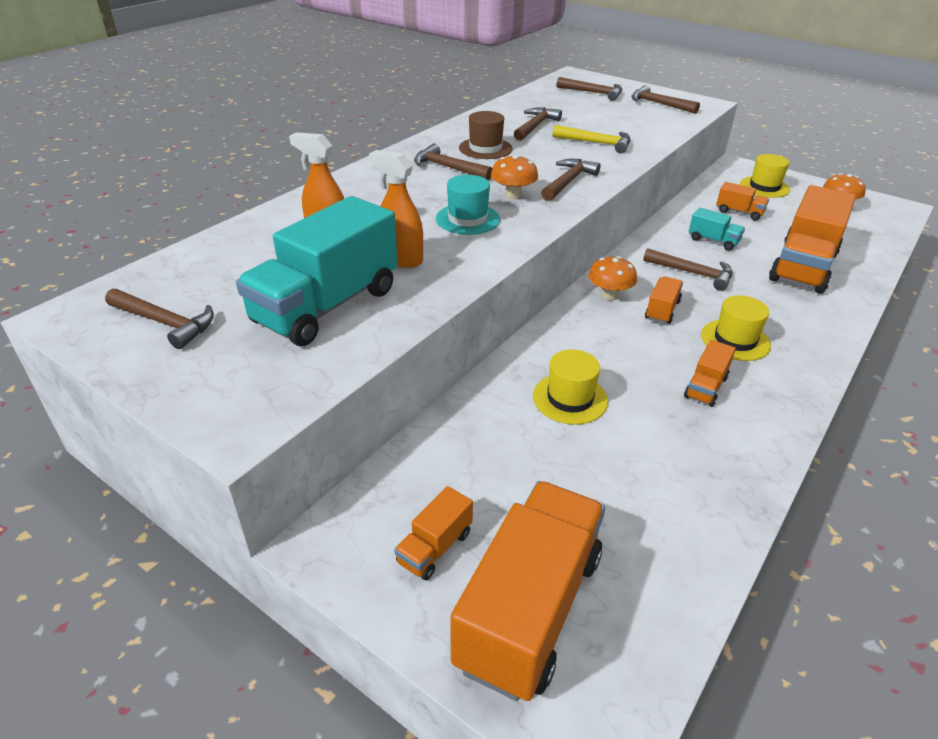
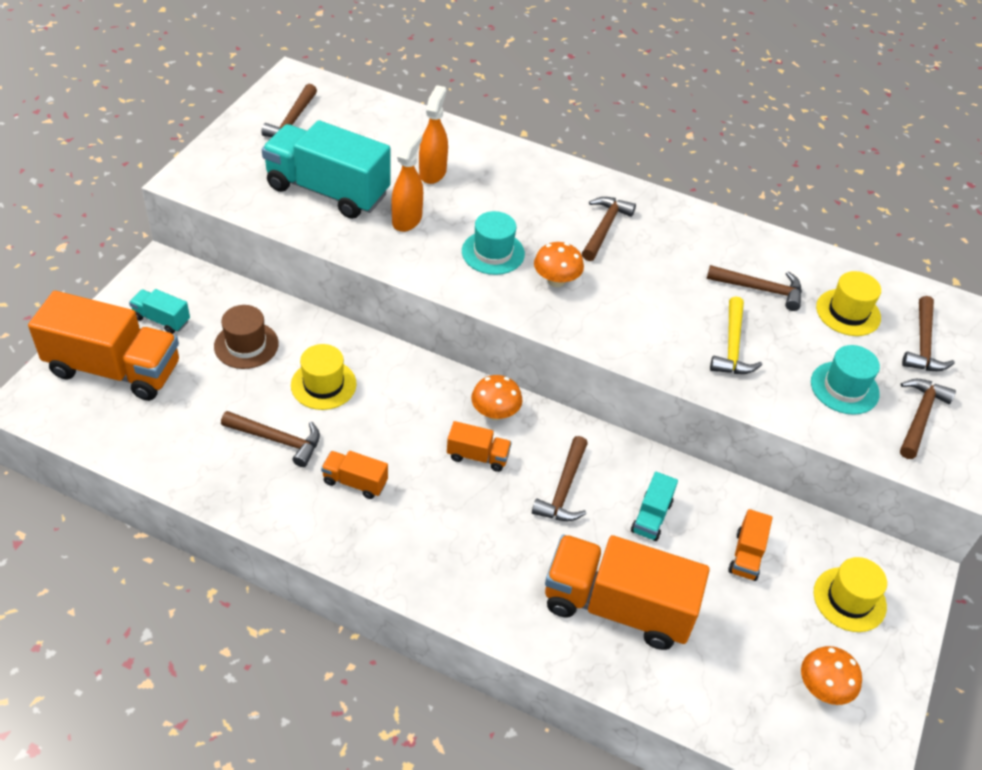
camera: 75 degrees right, 10 degrees up
(435, 547) = (162, 319): orange truck -> turquoise truck
(485, 148) = (669, 251): brown hat -> brown hat (246, 345)
(568, 182) = (607, 322): brown hammer -> brown hammer (277, 440)
(636, 118) = (844, 388): none -> turquoise hat
(735, 340) = (438, 514): yellow hat -> yellow hat (848, 312)

